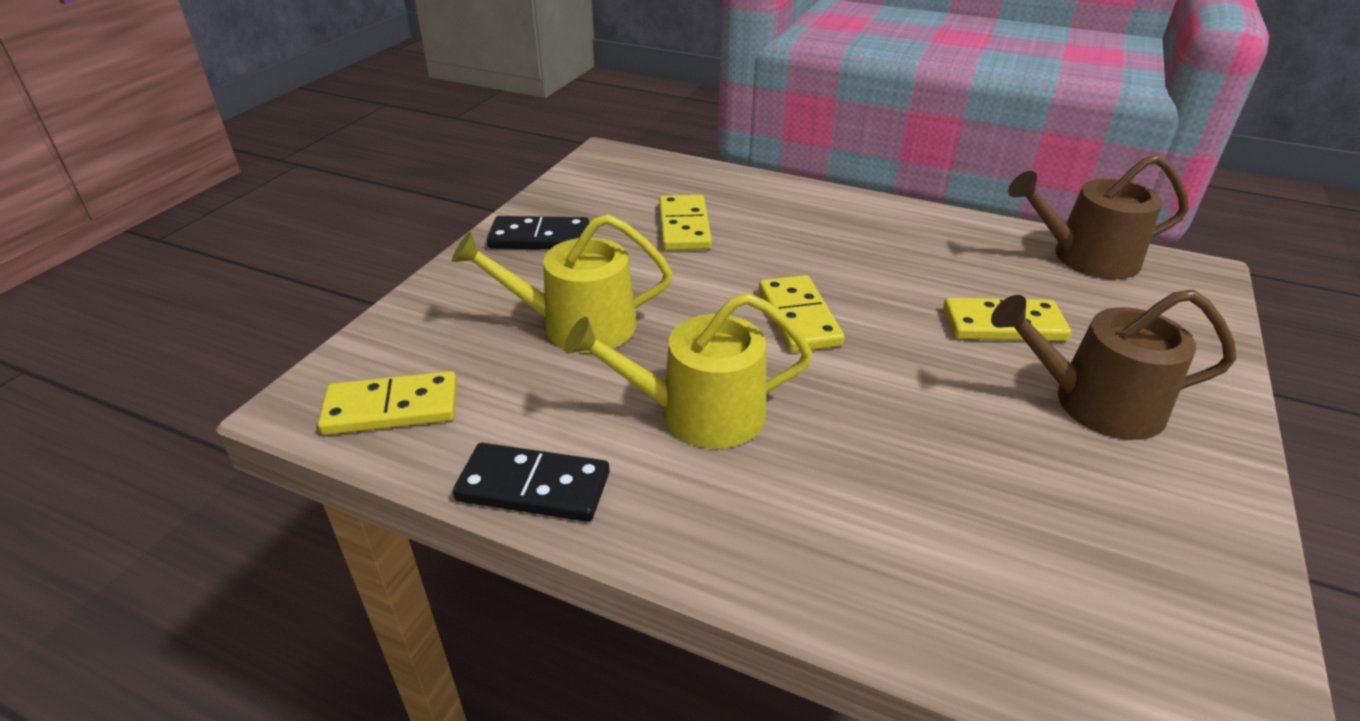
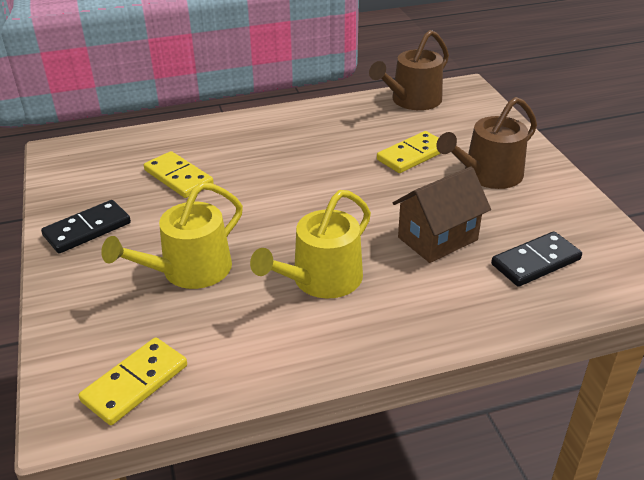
camera: 40 degrees left, 0 degrees up
(534, 486) = (283, 369): black domino -> black domino (535, 262)
(798, 317) = (311, 201): yellow domino -> none
(911, 447) = (437, 238): none -> brown house

